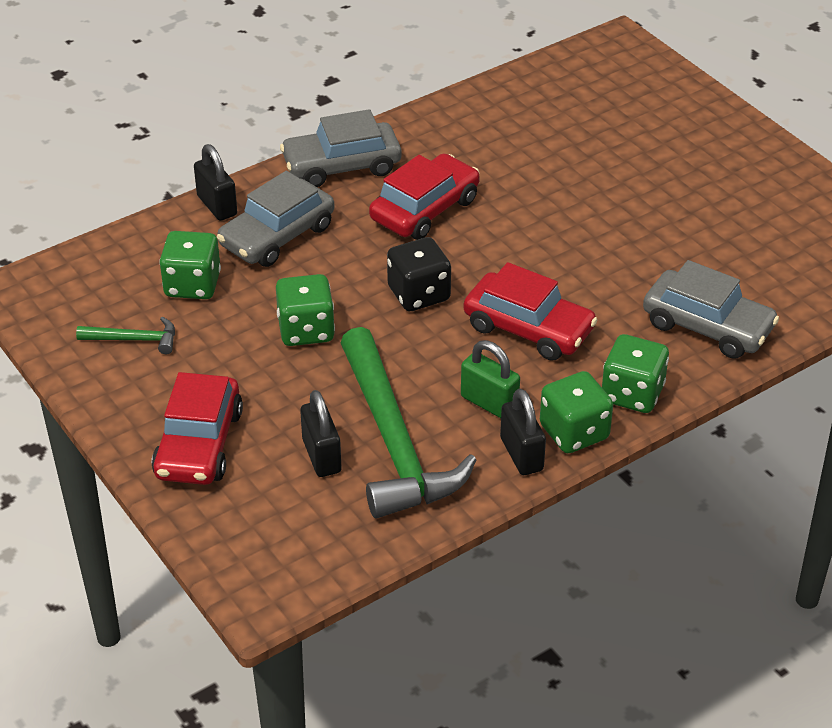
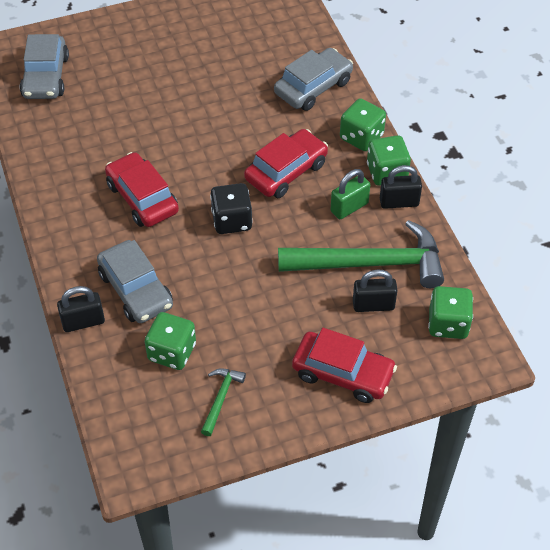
camera: 75 degrees left, 10 degrees up
(306, 330) = (246, 291): green dice -> green dice (448, 324)
(342, 166) = (70, 235): grey car -> grey car (46, 76)

